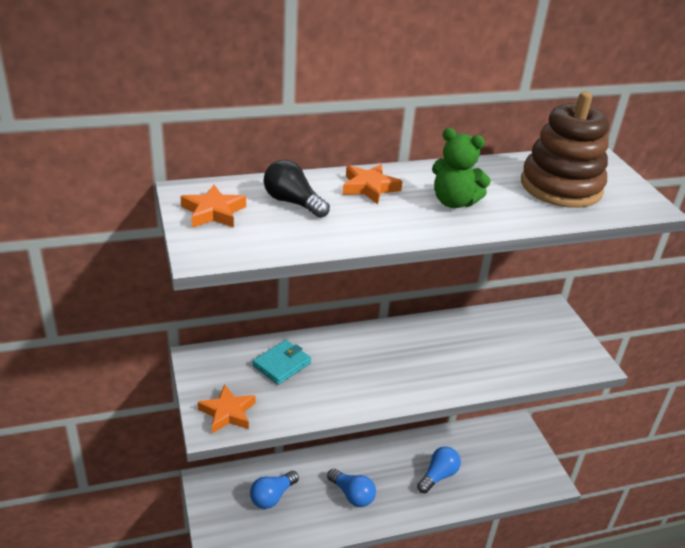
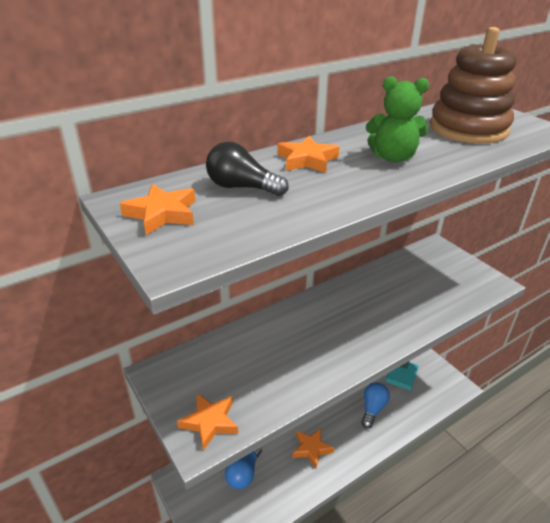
camera: 15 degrees left, 0 degrees up
(282, 364) = (241, 356): turquoise wallet -> turquoise wallet (401, 375)
(352, 495) = (311, 449): blue light bulb -> orange star

